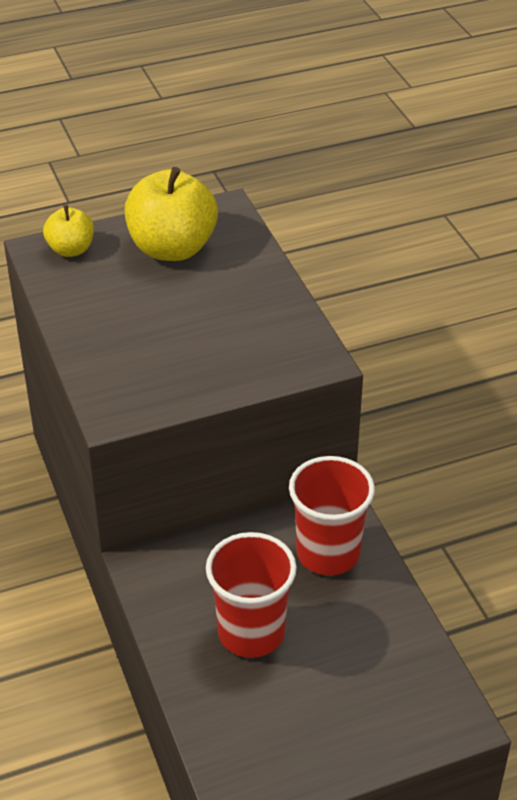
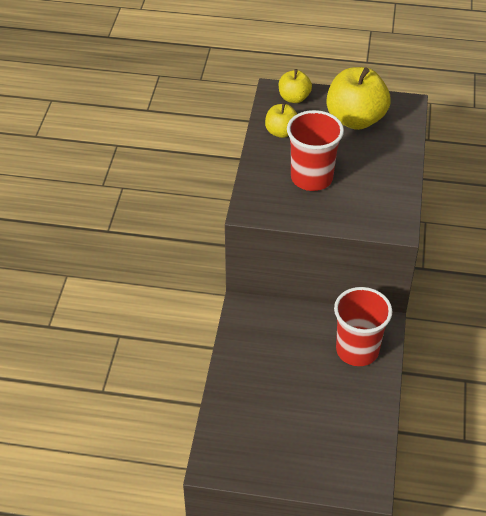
camera: 30 degrees right, 5 degrees up
(84, 298) = (281, 132): none -> yellow apple
(251, 632) = (280, 376): red cup -> red cup (311, 178)

